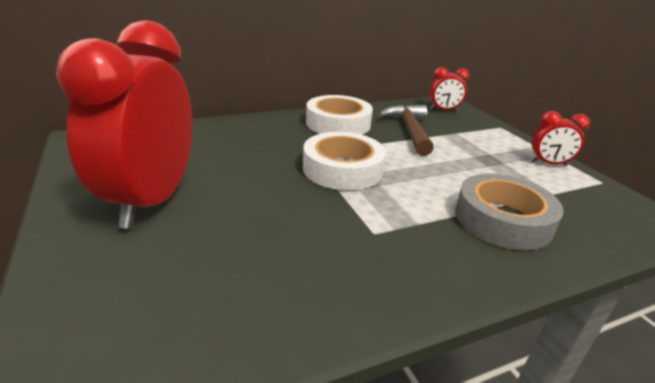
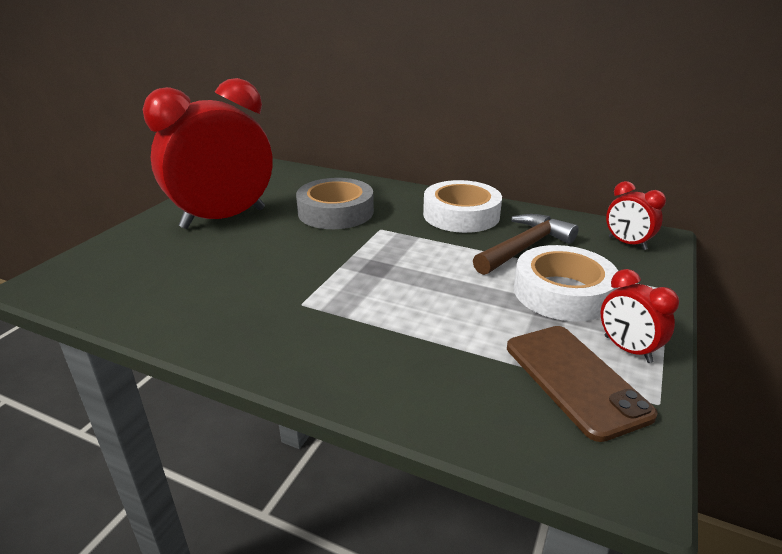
camera: 50 degrees right, 0 degrees up
(342, 169) = (379, 252): white tape -> white tape (562, 292)
(502, 220) = (424, 356): grey tape -> grey tape (335, 212)
(566, 190) = (575, 379): none -> brown phone

